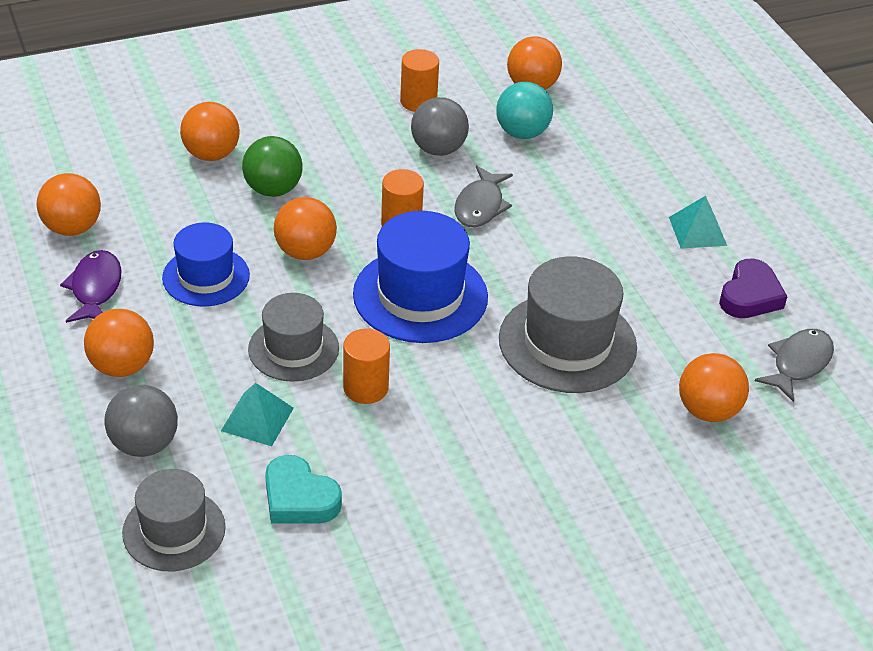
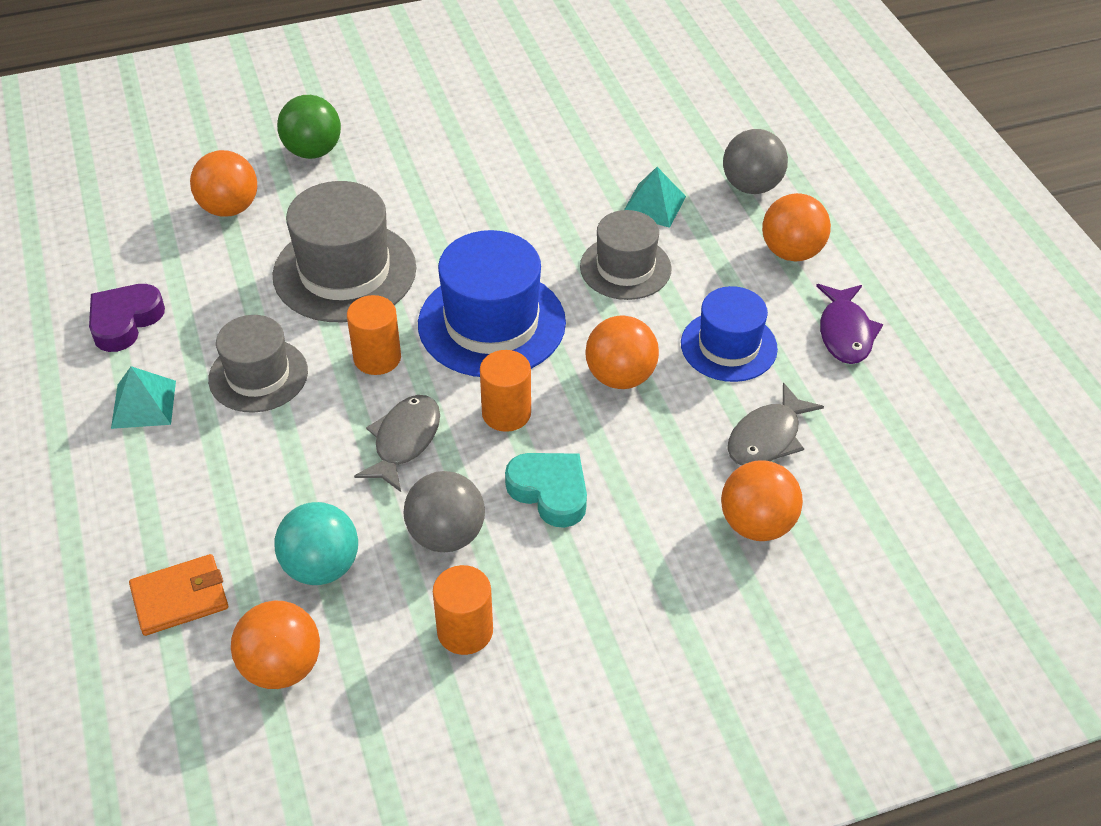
camera: 175 degrees left, 5 degrees up
(72, 228) = (898, 409): orange ball -> none
(174, 530) = (710, 126): grey hat -> grey hat (258, 375)
(273, 189) = (667, 465): green ball -> green ball (313, 151)
(299, 498) = (611, 145): turquoise heart -> turquoise heart (550, 492)
(365, 387) = (553, 231): orange cylinder -> orange cylinder (377, 358)
(611, 118) = (180, 598): none -> orange wallet
(798, 363) = (115, 250): grey fish -> grey fish (767, 437)

